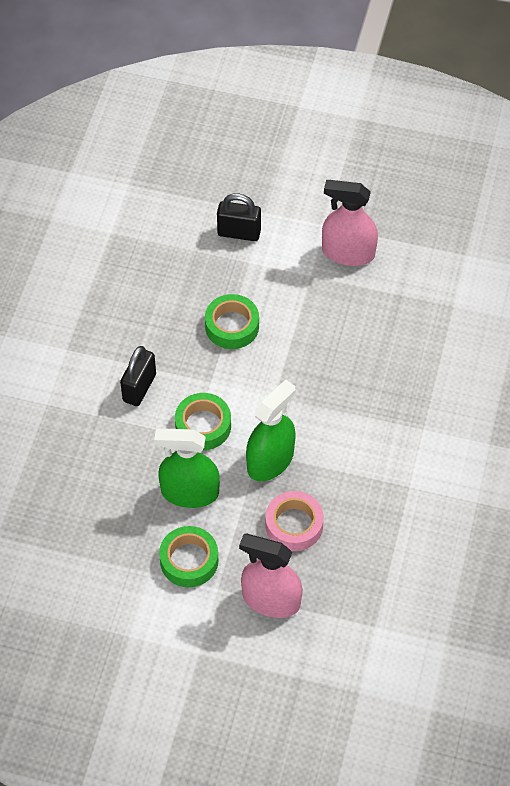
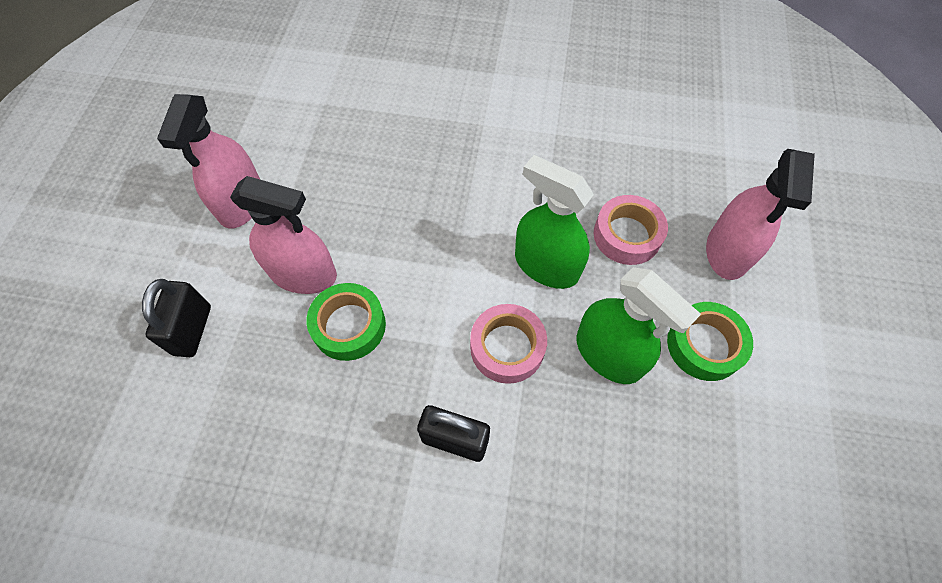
camera: 95 degrees left, 5 degrees up
(190, 492) = (608, 354): green spray bottle -> green spray bottle turned 45 degrees counterclockwise
(203, 426) = (507, 347): green tape -> pink tape
(278, 296) = (303, 274): none -> pink spray bottle

